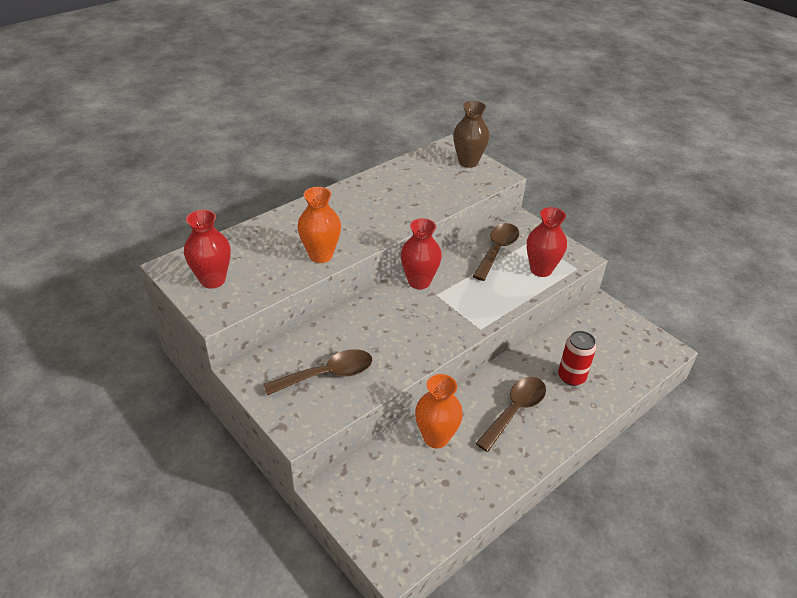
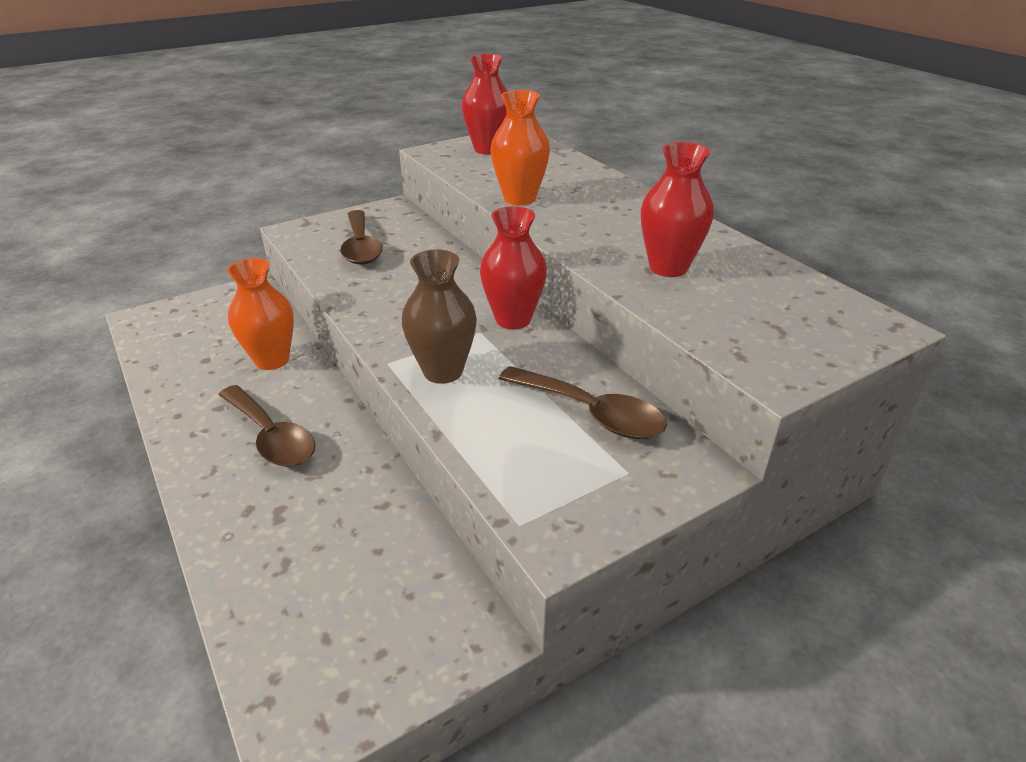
camera: 100 degrees right, 5 degrees down
(468, 162) = (821, 340): brown vase -> brown vase (443, 371)
(541, 270) = (523, 463): red vase -> red vase (668, 267)
(571, 377) = (301, 521): red can -> none

